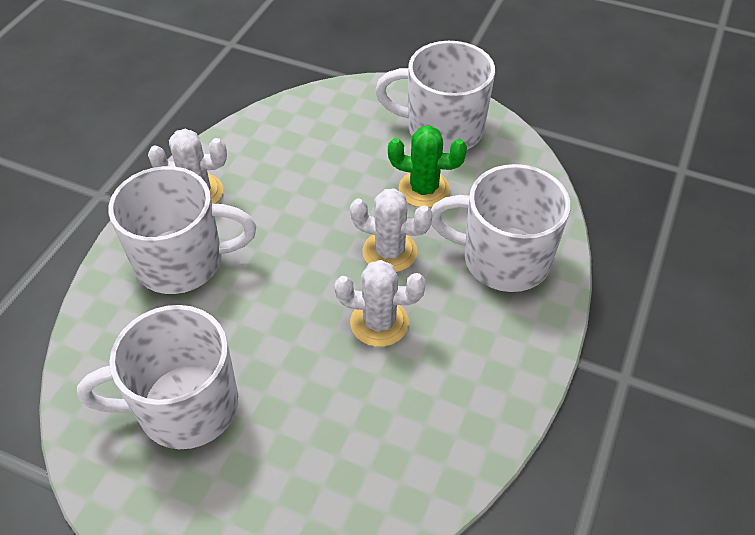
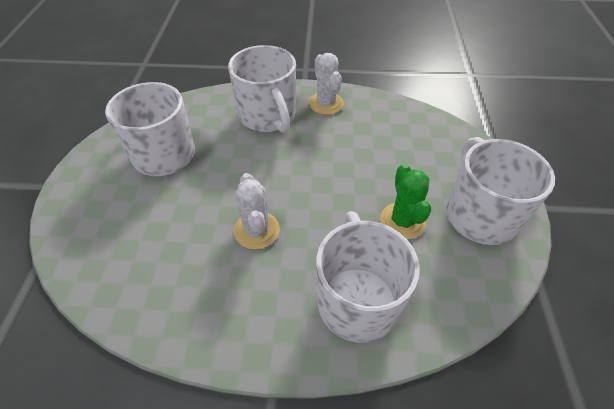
camera: 70 degrees right, 0 degrees up
(389, 252) = (326, 217): white cactus -> none

